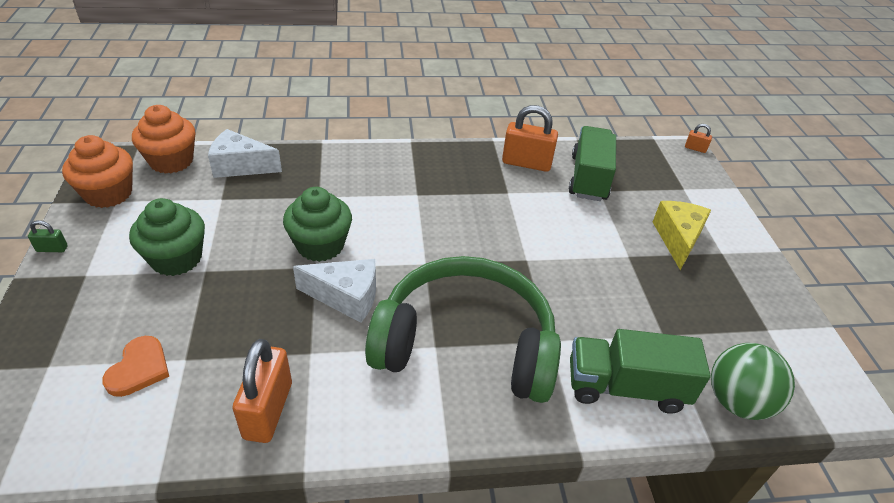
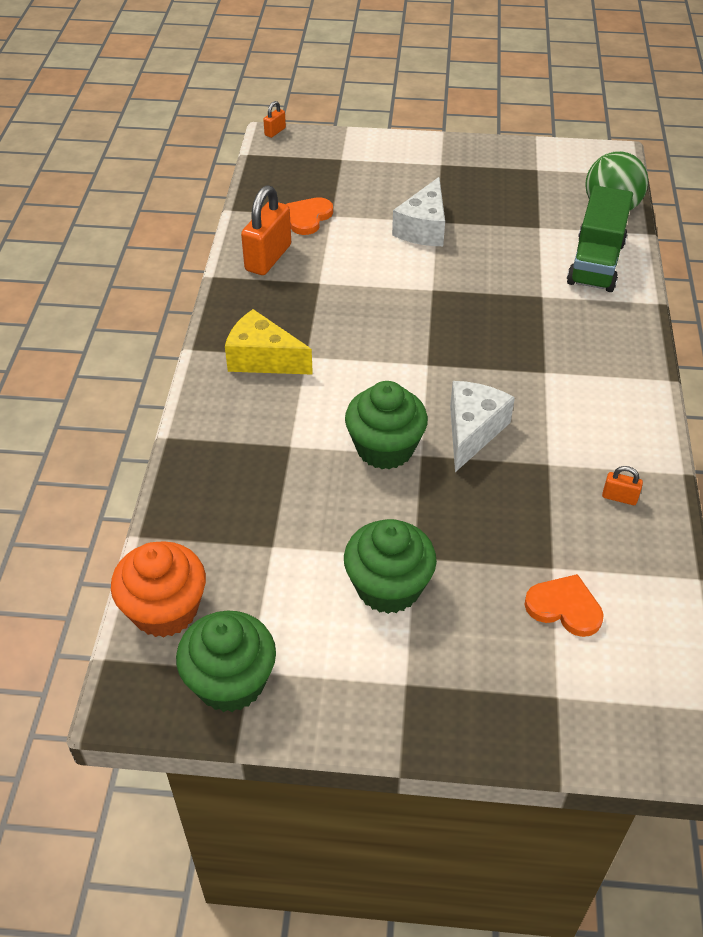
camera: 75 degrees left, 5 degrees up
(52, 249) = (347, 733): green padlock -> none
(108, 194) = (230, 682): orange cupcake -> green cupcake
(240, 166) = (201, 526): white cheese -> white cheese (423, 228)
(268, 410) = (619, 497): orange padlock -> orange padlock, size x0.46
(466, 343) = (543, 350): green headphones -> none
(588, 178) = (308, 217): green truck -> orange heart
(677, 239) = (418, 184): yellow cheese -> yellow cheese (263, 359)

